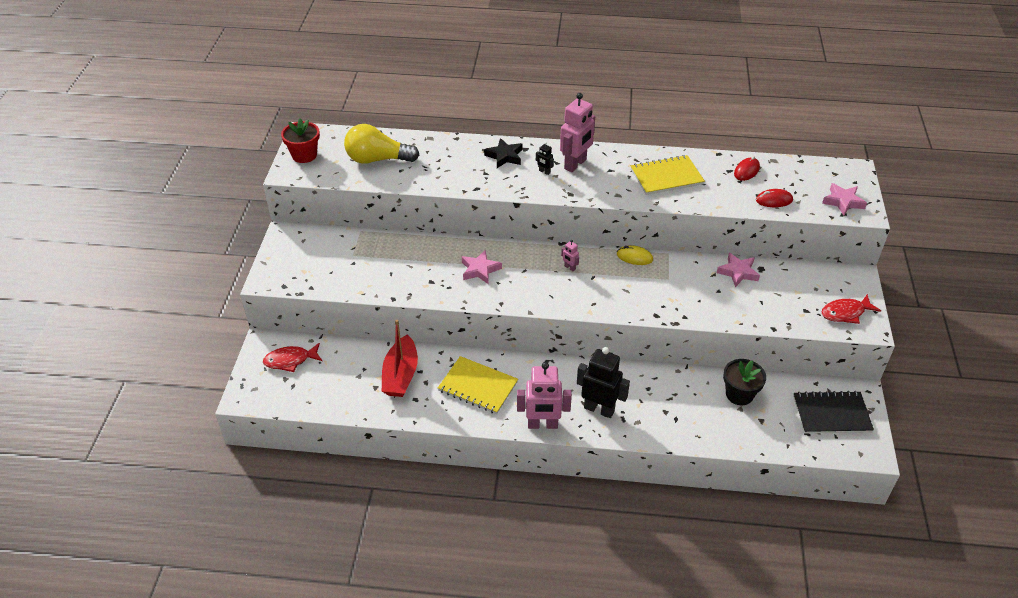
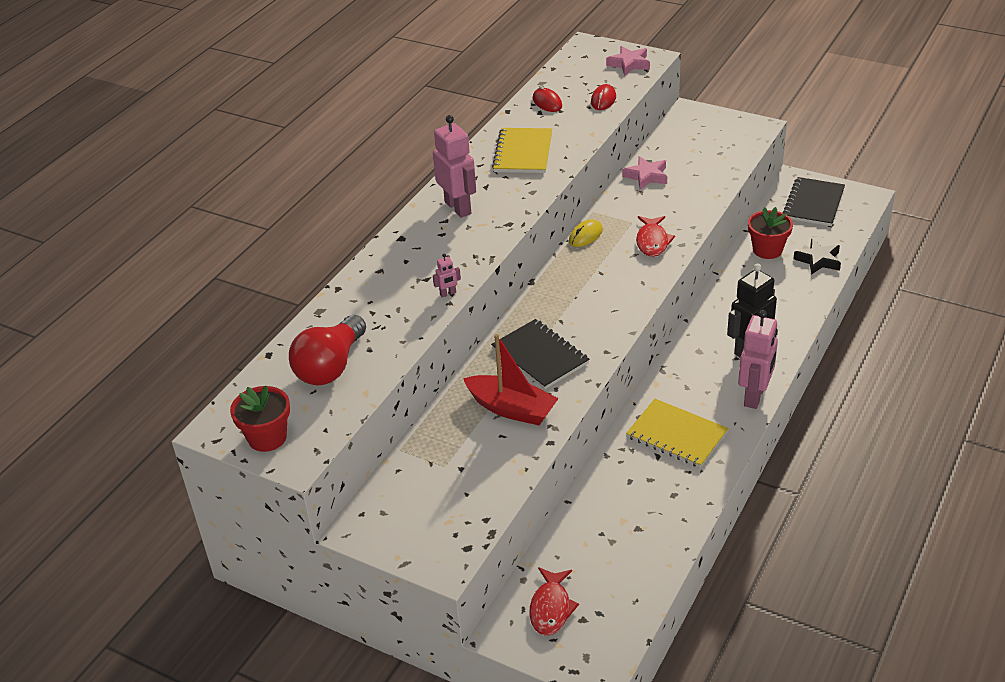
camera: 65 degrees left, 5 degrees down
(377, 159) = (330, 366): yellow light bulb -> red light bulb
(400, 375) = (628, 500): red boat -> red boat (511, 409)
(478, 386) = (676, 435): yellow notebook -> yellow notebook turned 75 degrees clockwise
(480, 270) = (540, 356): pink star -> black notebook
(504, 156) = (404, 257): black star -> black star (818, 260)
(544, 172) = (456, 233): black robot -> none
(569, 268) = (576, 285): pink robot -> pink robot (448, 294)
(739, 394) = (767, 250): black flower pot -> red flower pot
(845, 313) = (734, 132): red fish -> red fish (652, 241)

